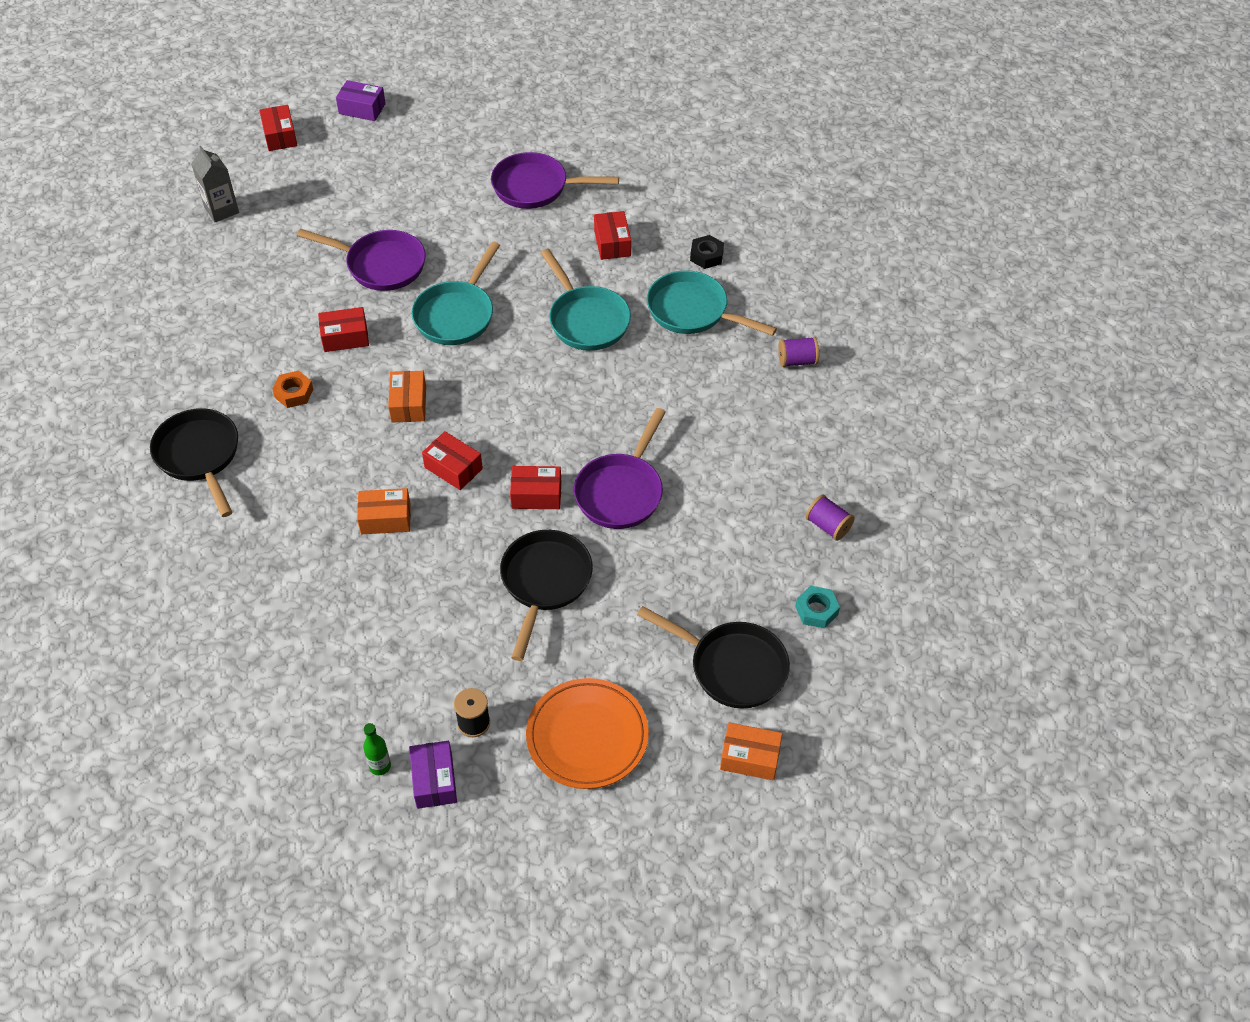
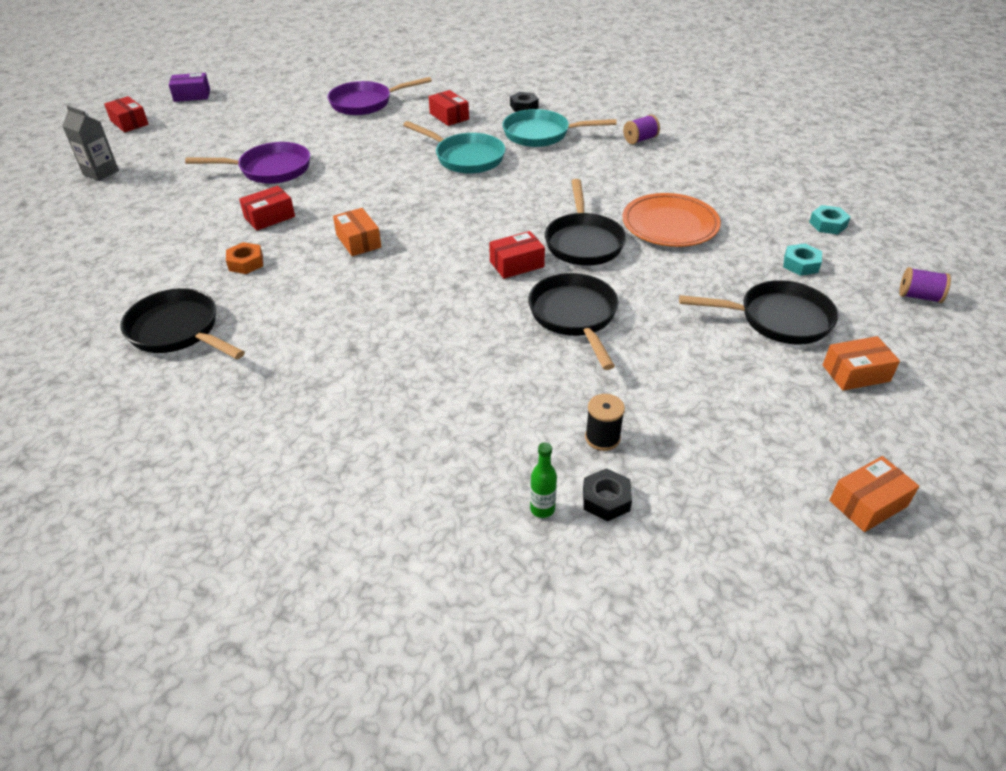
camera: 25 degrees left, 10 degrees down
(385, 519) = (396, 319): orange box -> orange box (868, 503)
(434, 780) = (606, 499): purple box -> black nut
(453, 468) = (431, 268): red box -> none
(456, 315) = (358, 180): turquoise pan -> none
(587, 736) = (712, 409): orange plate -> orange plate (670, 225)
(621, 492) = (583, 242): purple pan -> black pan
(828, 526) = (755, 215): purple spool -> purple spool (919, 296)
(895, 570) = (828, 224): none -> turquoise nut

